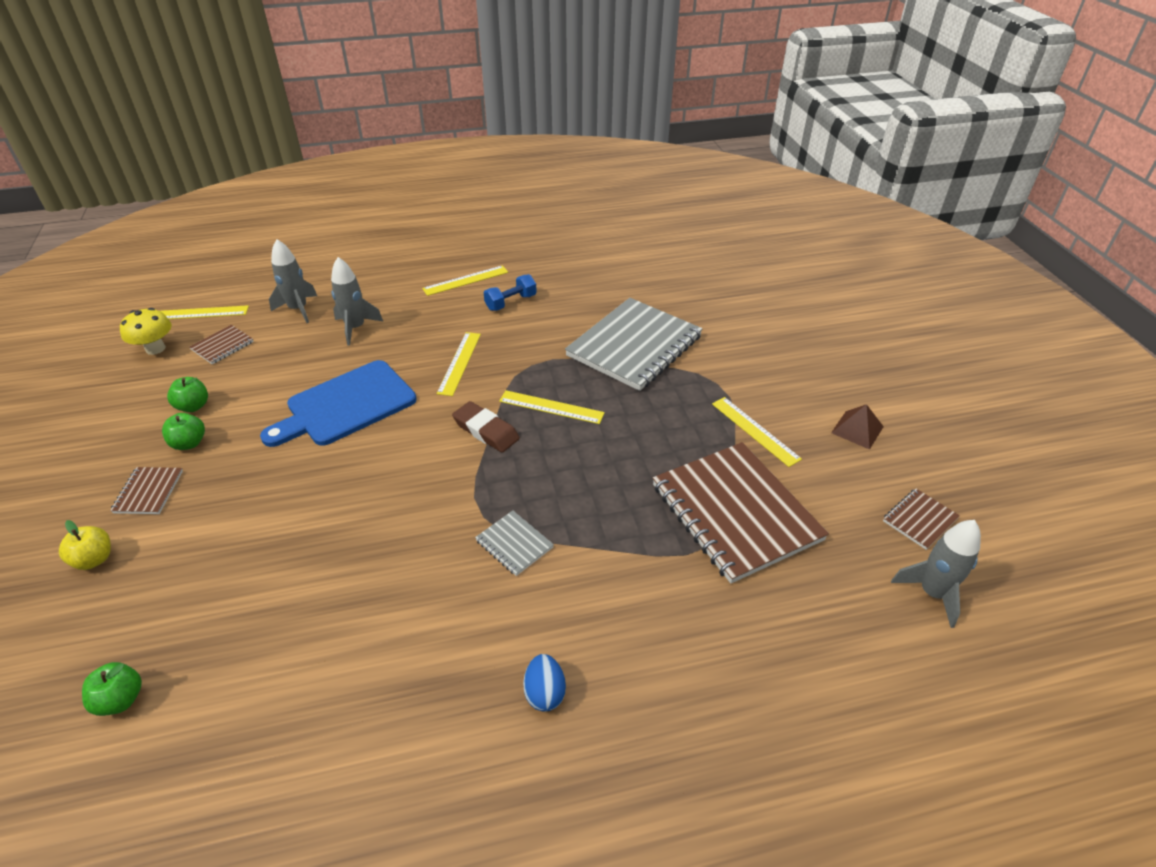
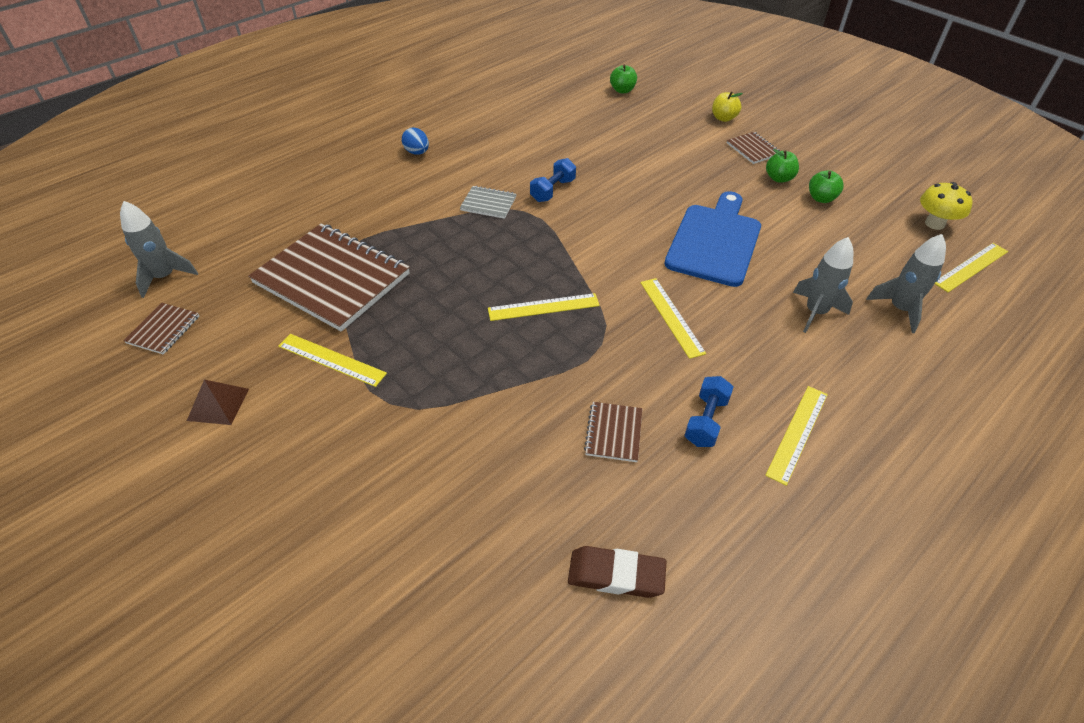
camera: 150 degrees right, 5 degrees up
(222, 346) = (891, 247): brown notebook -> brown notebook (614, 433)
(427, 532) = (552, 190): none -> blue dumbbell
(486, 431) = (580, 265): brown eraser -> brown eraser (616, 575)
(634, 346) = (510, 417): grey notebook -> none

